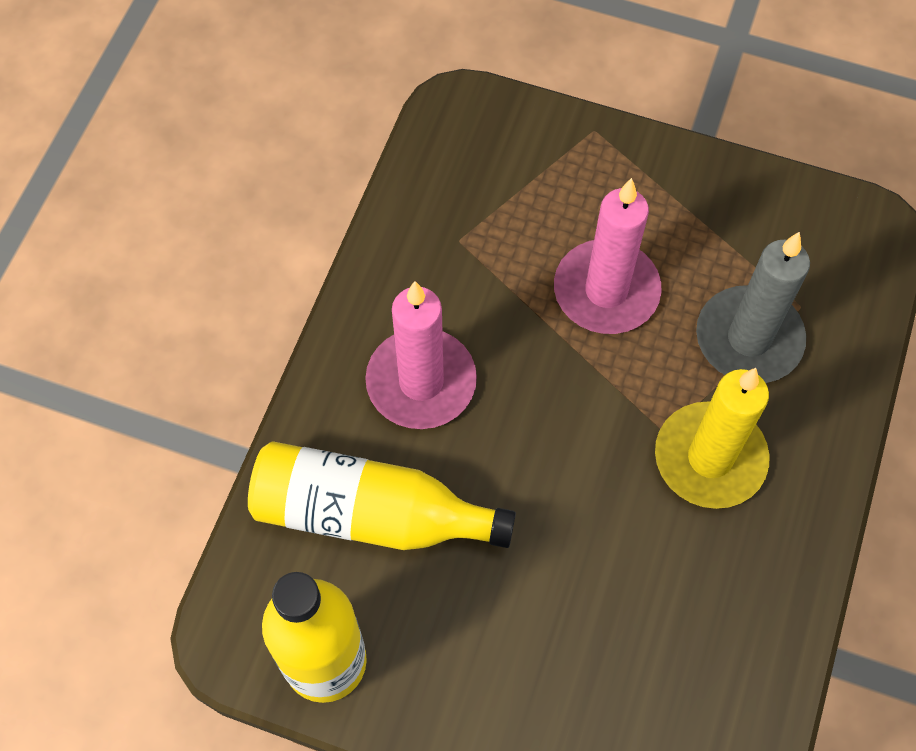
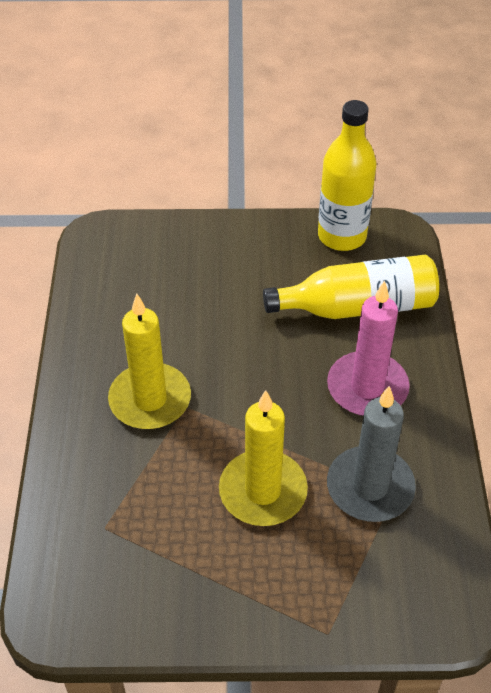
camera: 160 degrees right, 15 degrees down
(606, 291) = (263, 491): pink candle -> yellow candle
(748, 338) = (141, 489): grey candle -> grey candle (370, 487)

